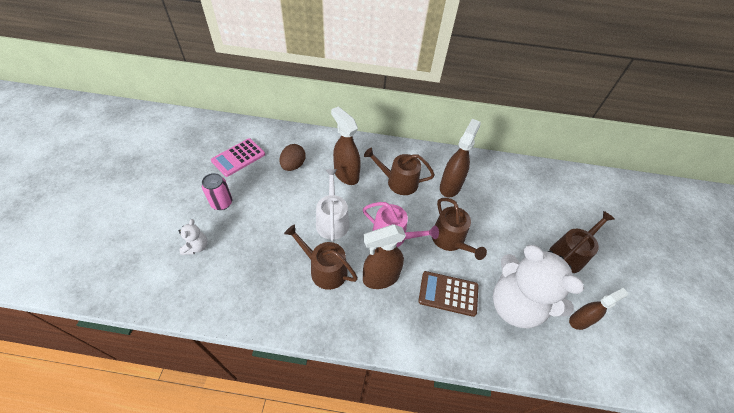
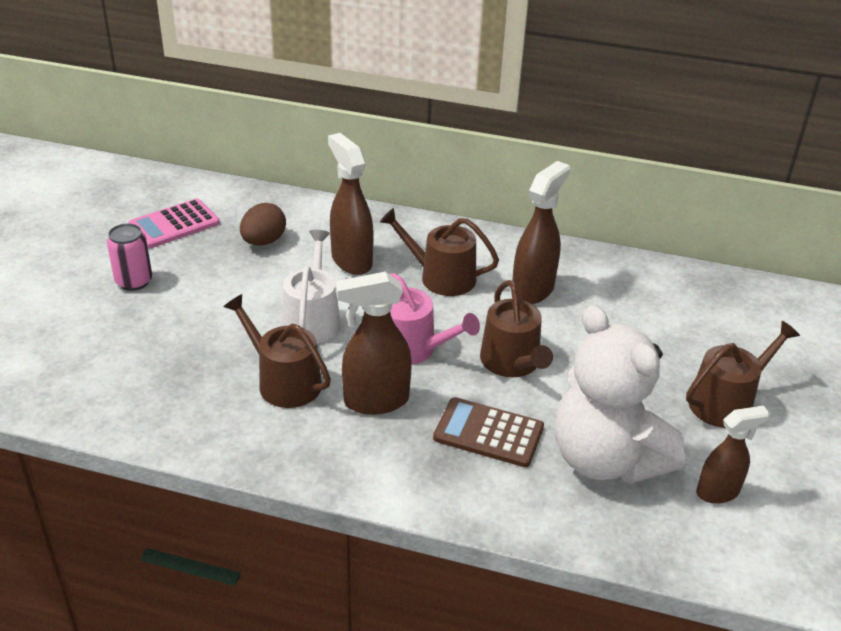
camera: 10 degrees right, 15 degrees down
(196, 247) = (82, 334): white teddy bear -> none

